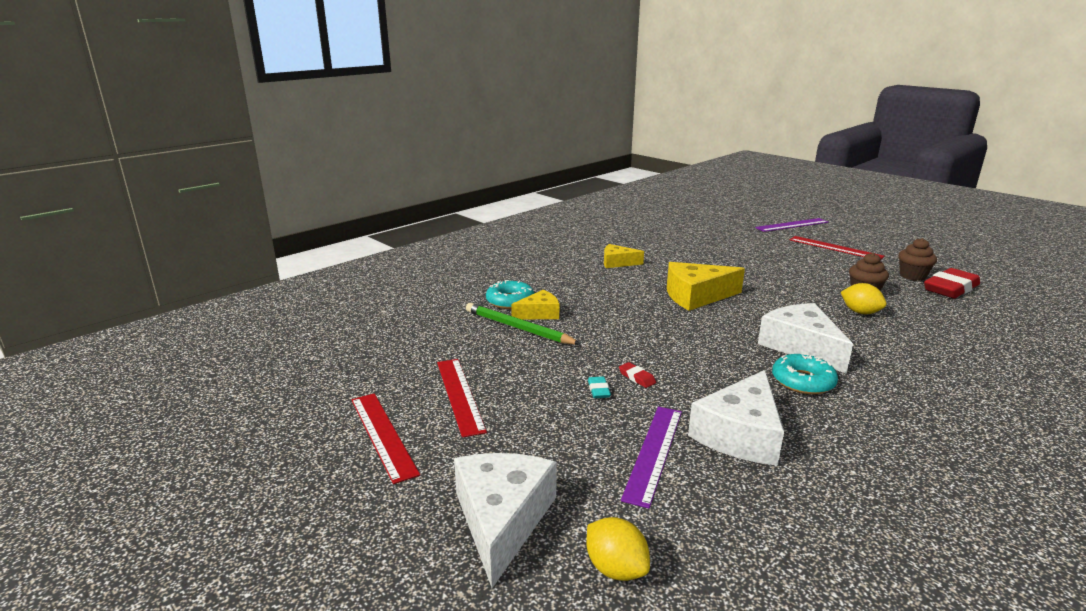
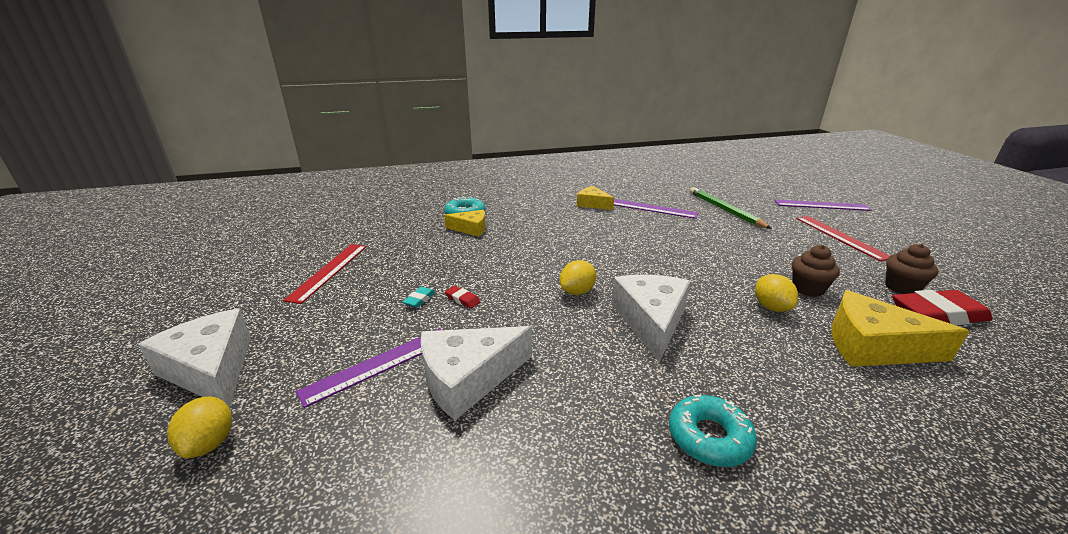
camera: 30 degrees right, 5 degrees up
(382, 435) = (247, 282): red ruler -> none
(502, 520) = (211, 369): white cheese -> white cheese turned 75 degrees counterclockwise
(518, 328) = (440, 235): green pencil -> green pencil (725, 210)
(637, 377) = (462, 299): red eraser -> red eraser turned 45 degrees counterclockwise
(673, 255) = (651, 208): none -> purple ruler
(696, 296) = (619, 247): yellow cheese -> yellow cheese (873, 346)
(718, 341) = (577, 291): none -> yellow lemon
(803, 381) = (601, 353): turquoise donut -> turquoise donut (709, 437)

